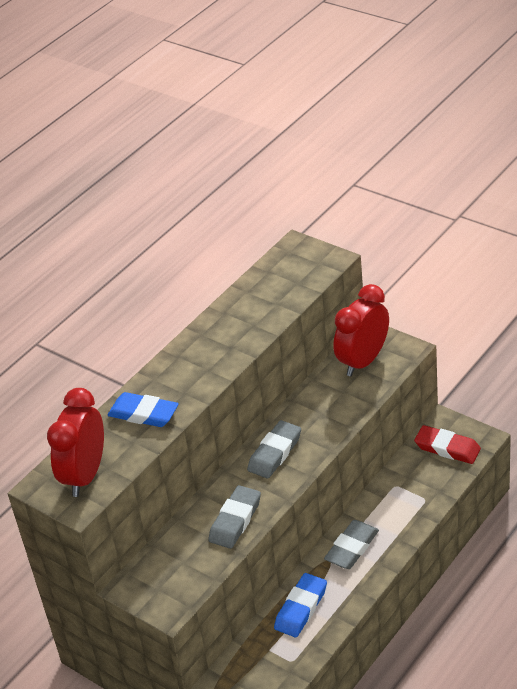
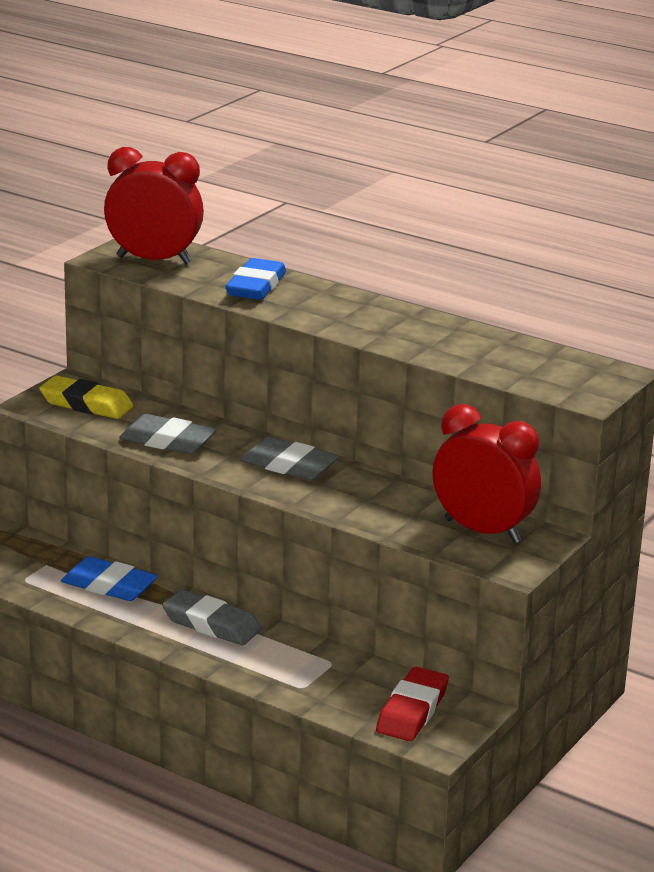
camera: 80 degrees right, 15 degrees down
(169, 574) = (86, 404): none -> yellow eraser

